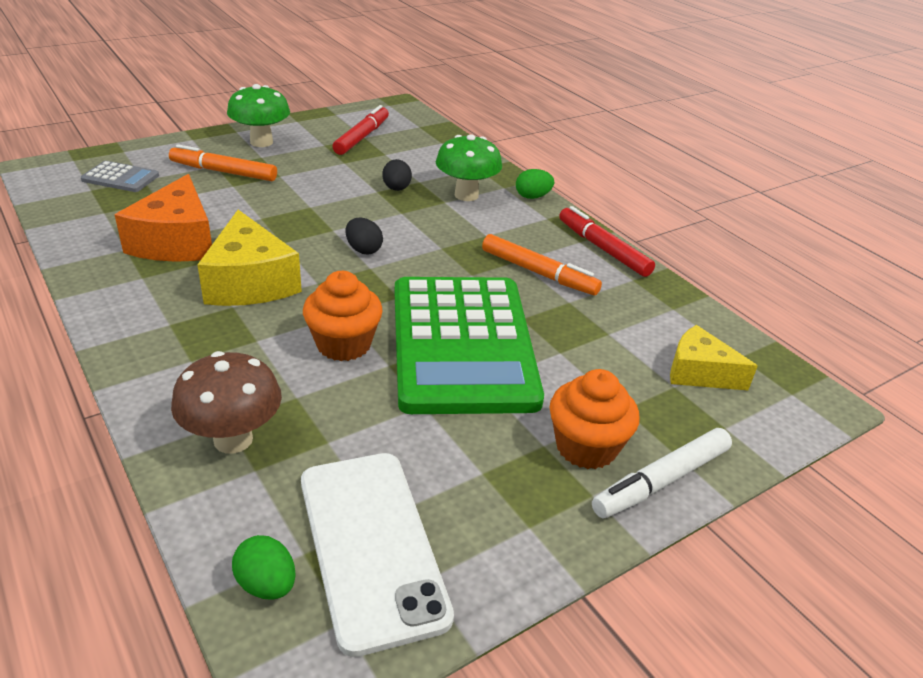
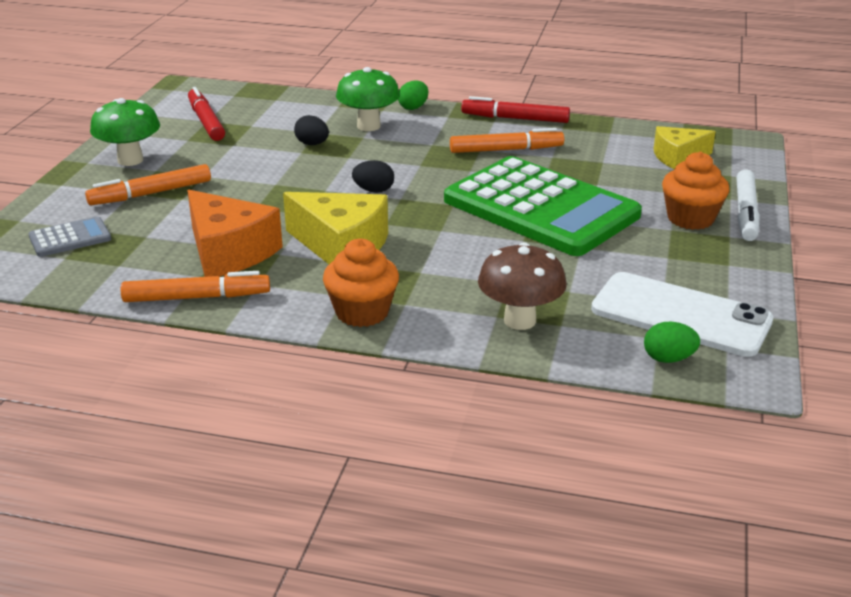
camera: 40 degrees left, 5 degrees down
(90, 263) = (197, 297): none -> orange marker
(343, 344) = (476, 244): orange cupcake -> orange cupcake (362, 312)

